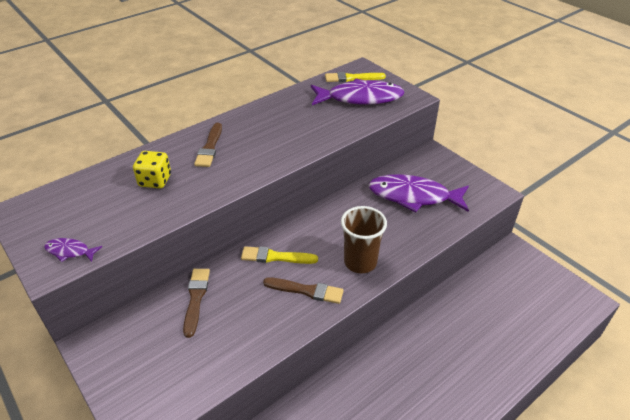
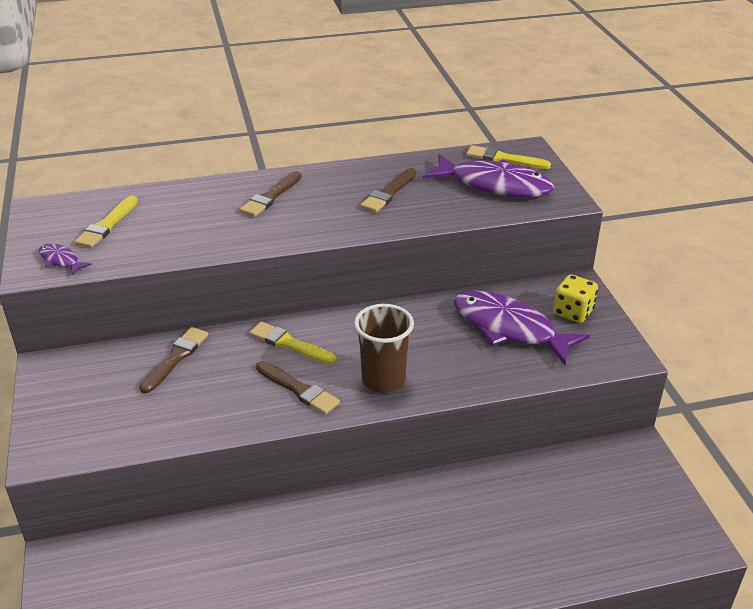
camera: 25 degrees right, 5 degrees down
(90, 208) = (107, 225): none -> yellow brush
(155, 180) = (188, 216): yellow dice -> yellow dice (573, 312)
(294, 122) = (389, 193): none -> brown brush

